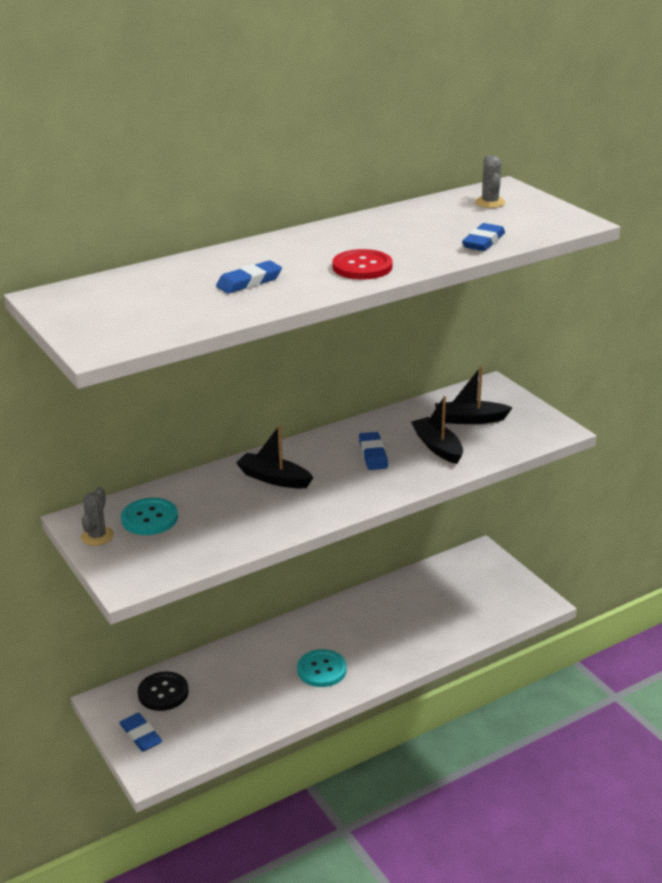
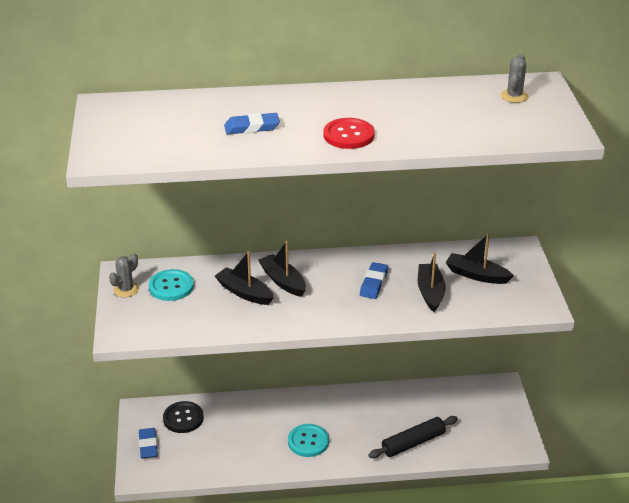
camera: 25 degrees right, 5 degrees up
(240, 501) = (244, 292): none -> black boat
(432, 634) = (413, 443): none -> black rolling pin
(483, 242) = (469, 135): blue eraser -> none

